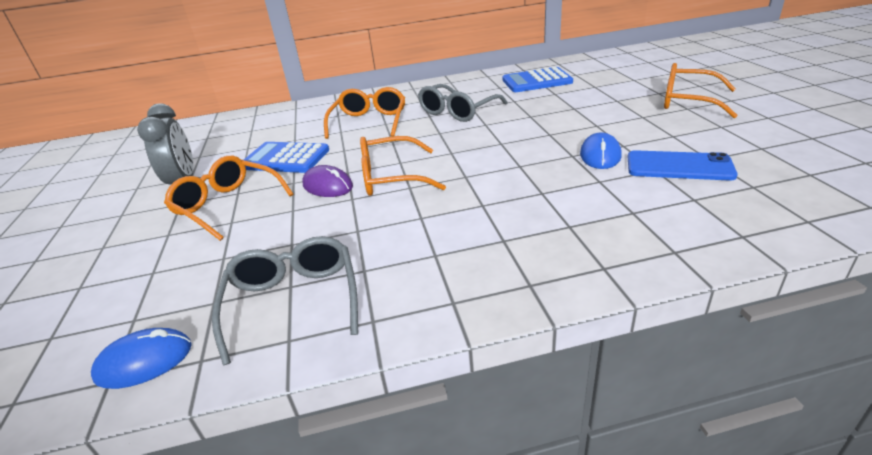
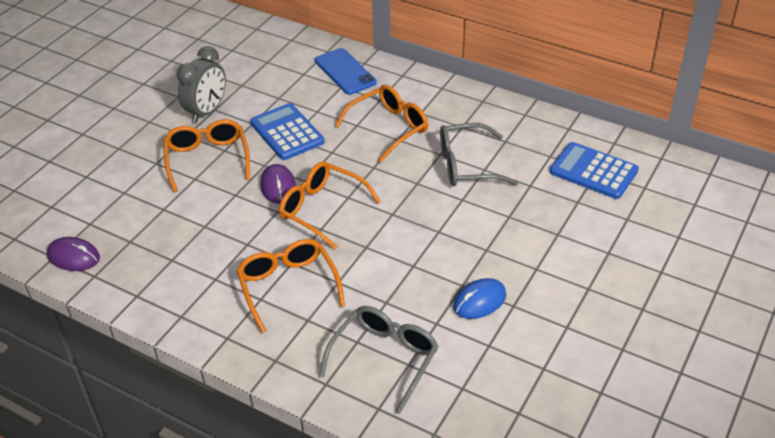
camera: 40 degrees right, 10 degrees up
(144, 361) = (73, 257): blue mouse -> purple mouse
(293, 302) = (161, 273): grey glasses -> grey glasses (384, 359)
(679, 166) = (508, 356): blue phone -> blue phone (345, 72)
(688, 101) = (660, 302): orange glasses -> orange glasses (288, 287)

